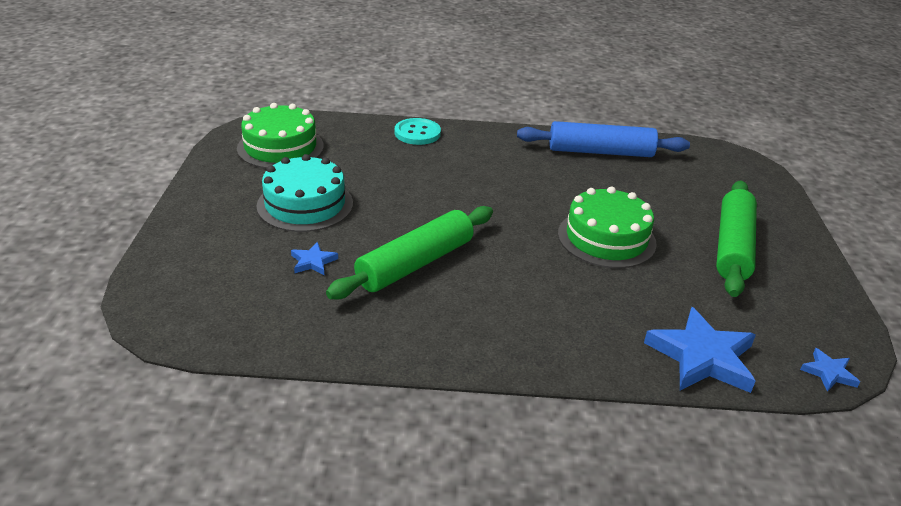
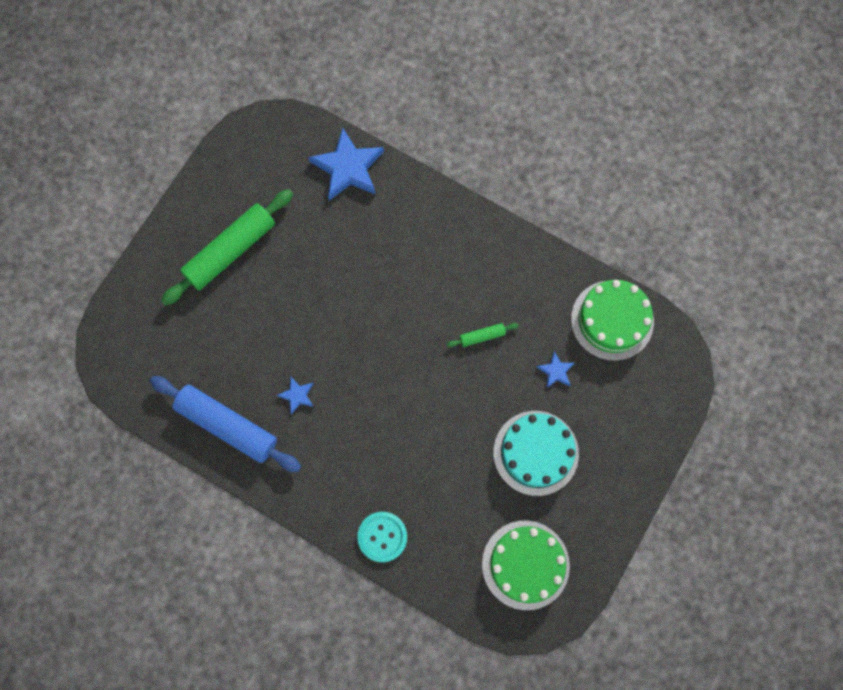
camera: 150 degrees left, 40 degrees up
(415, 264) = (482, 336): green rolling pin -> green rolling pin, size x0.43
(606, 238) = (319, 303): green cake -> green cake (612, 320)
(828, 372) = (282, 123): blue star -> blue star (297, 395)

